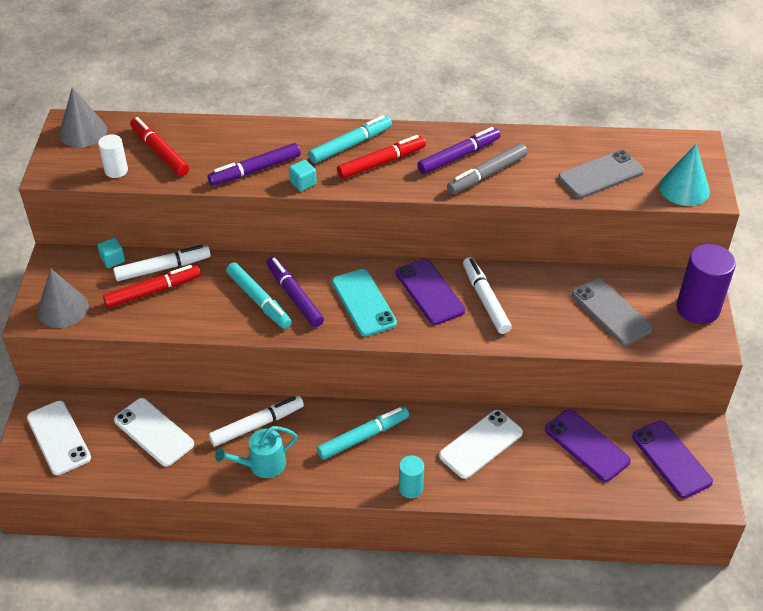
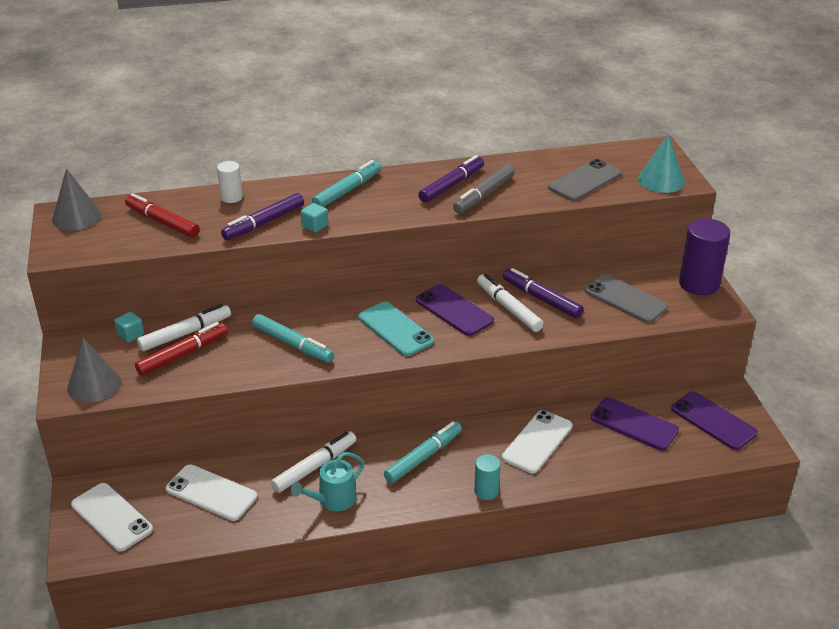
camera: 15 degrees left, 10 degrees down
(116, 170) = (124, 243): white cylinder -> white cylinder (231, 197)
(294, 296) = (326, 335): purple marker -> purple marker (542, 299)
(381, 163) = (382, 200): red marker -> none

